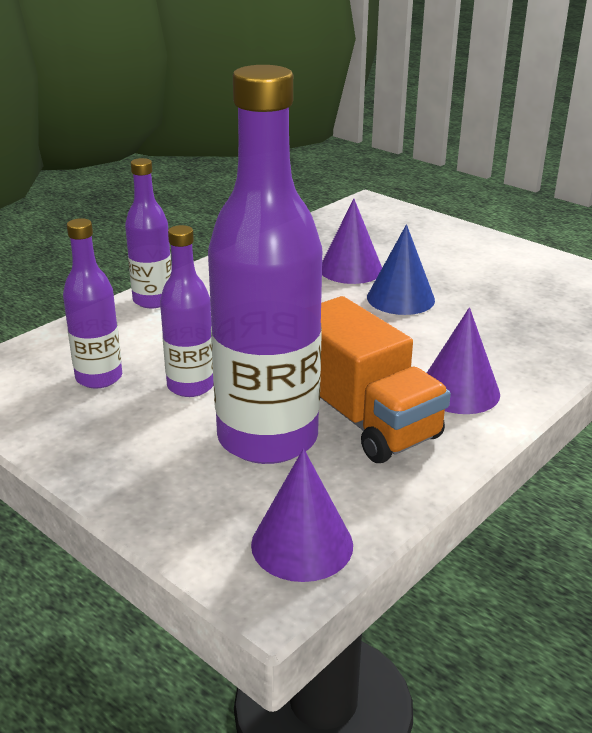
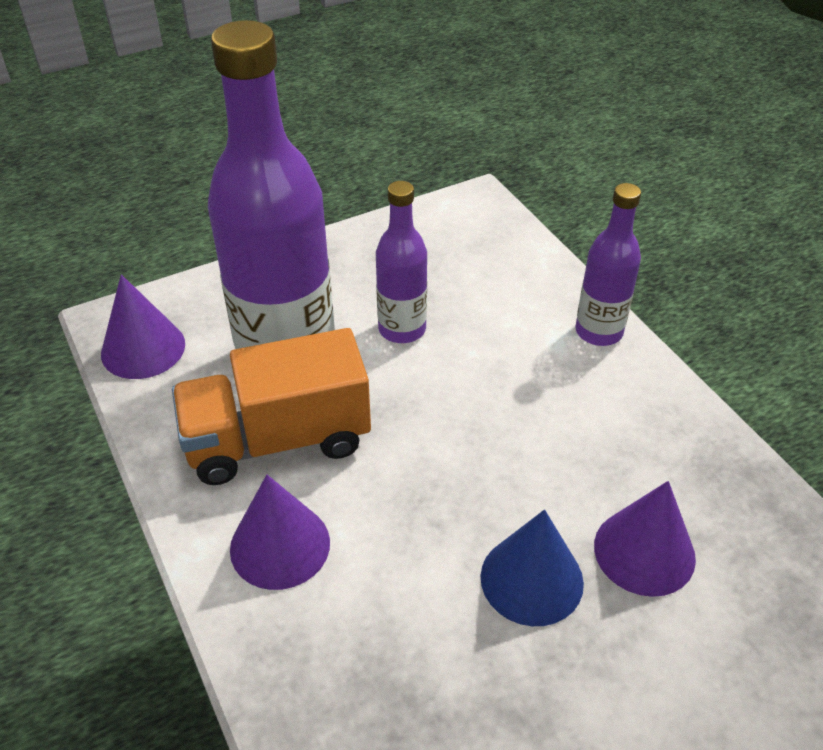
camera: 110 degrees right, 15 degrees up
(99, 378) = (446, 274): purple bottle -> none

